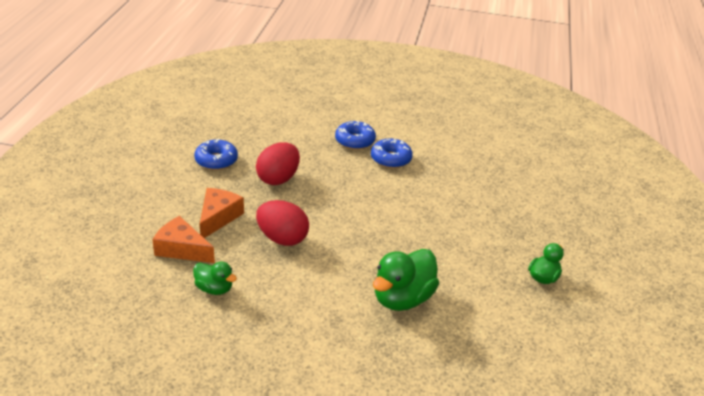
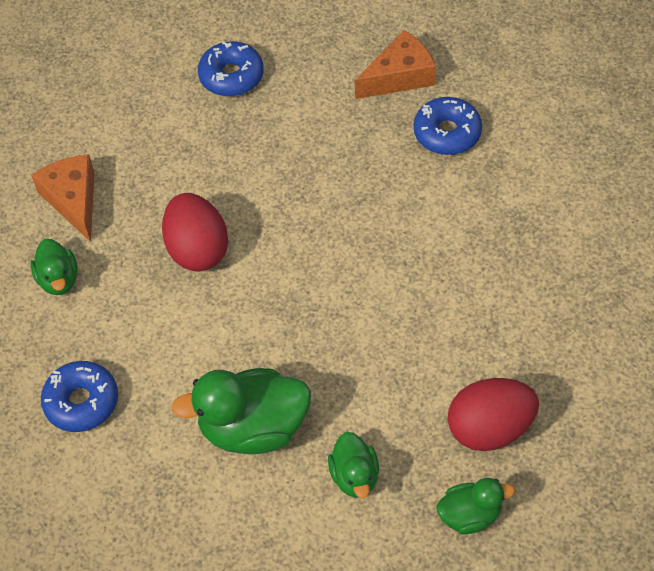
camera: 45 degrees right, 20 degrees up
(218, 217) = (153, 174): orange cheese -> orange cheese (399, 76)
(278, 179) = (280, 148): red egg -> red egg (490, 429)
(391, 159) = (466, 193): blue donut -> blue donut (81, 402)
(475, 291) = (355, 476): none -> green duck

